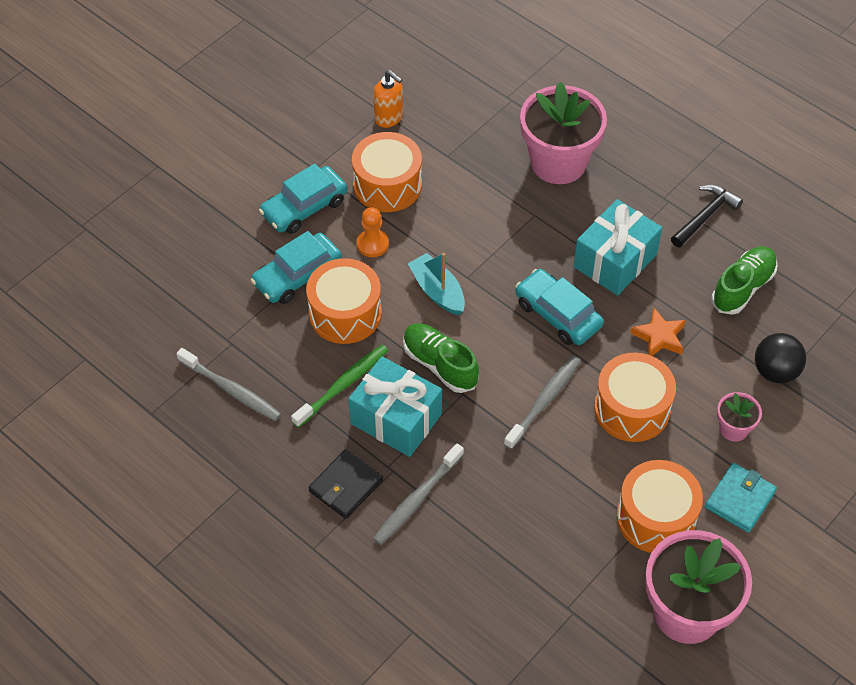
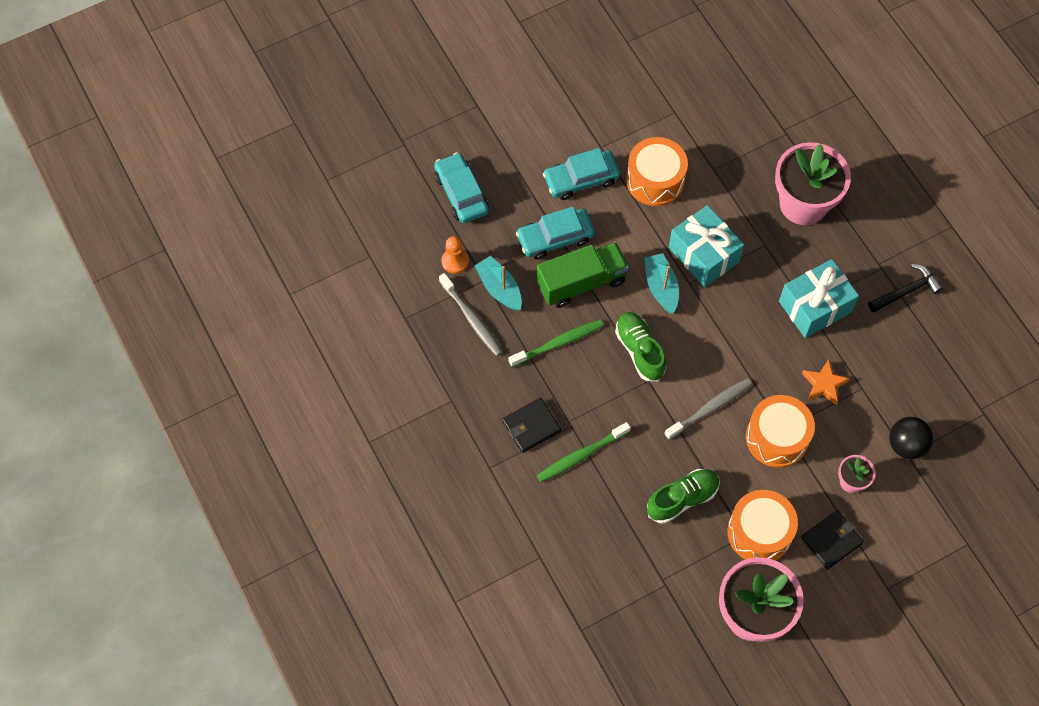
camera: 20 degrees right, 10 degrees up
(252, 347) = (499, 288): none -> turquoise boat
(345, 313) = (581, 283): orange drum -> green truck
(372, 244) = (624, 229): orange pawn -> orange pawn (455, 261)
(389, 118) = (678, 119): orange soap dispenser -> none
(396, 419) = (589, 384): turquoise gift -> turquoise gift (703, 255)
(417, 499) = (581, 455): grey toothbrush -> green toothbrush
(558, 314) = (749, 338): turquoise car -> turquoise car (461, 193)
(740, 499) = (831, 540): turquoise wallet -> black wallet
(743, 288) = (911, 364): green shoe -> green shoe (682, 499)

